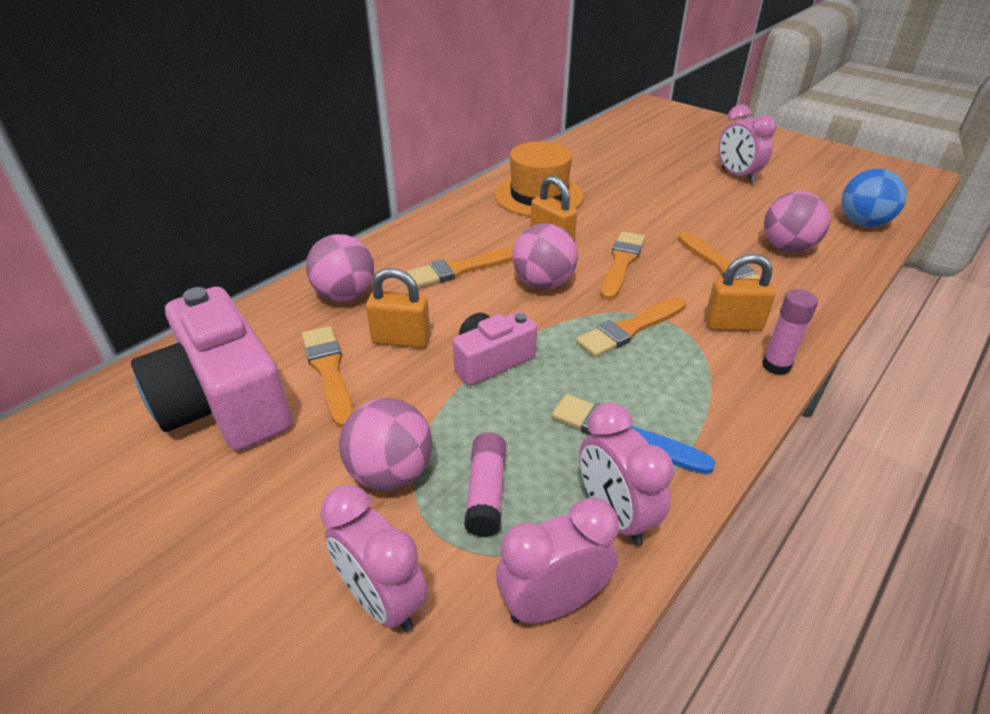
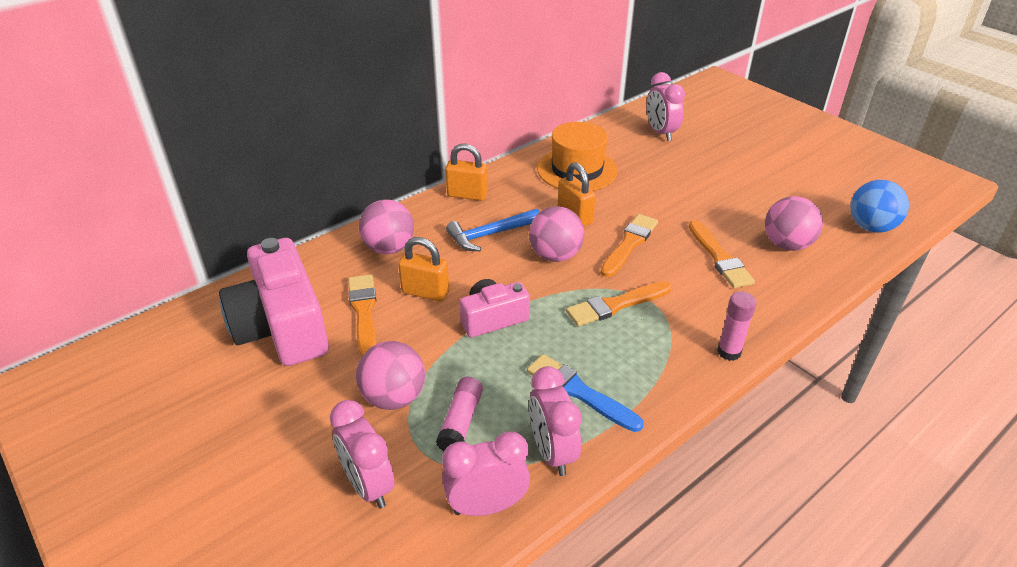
camera: 10 degrees right, 0 degrees up
(461, 269) = (489, 235): orange brush -> blue hammer
(733, 325) = (706, 311): orange padlock -> orange padlock (467, 195)
(737, 176) = (770, 166): pink clock -> pink clock (660, 133)

